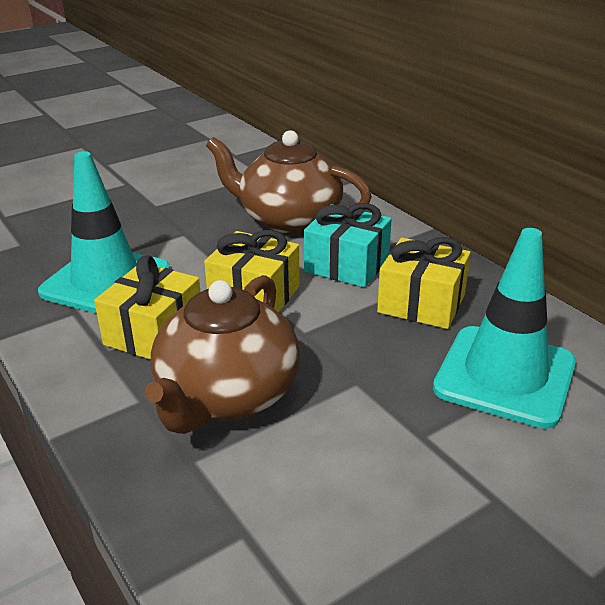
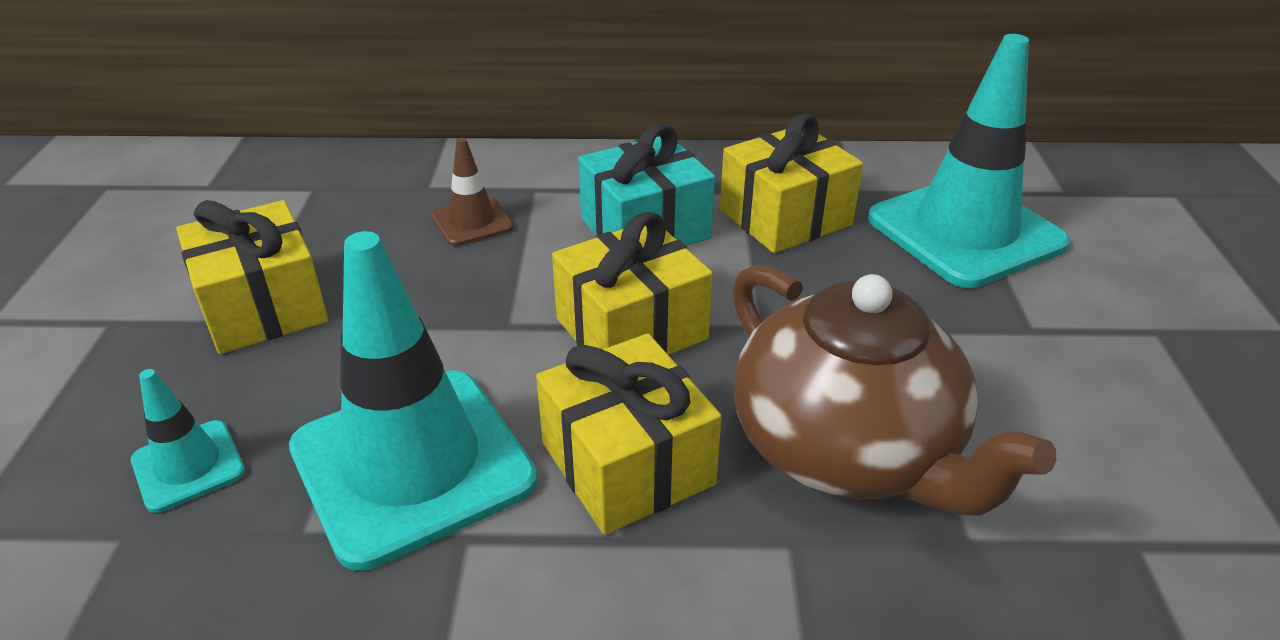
camera: 55 degrees left, 5 degrees up
(64, 237) = (188, 466): none -> turquoise traffic cone
(168, 205) = (263, 306): none -> yellow gift
(288, 219) = (472, 222): brown teapot -> brown traffic cone

